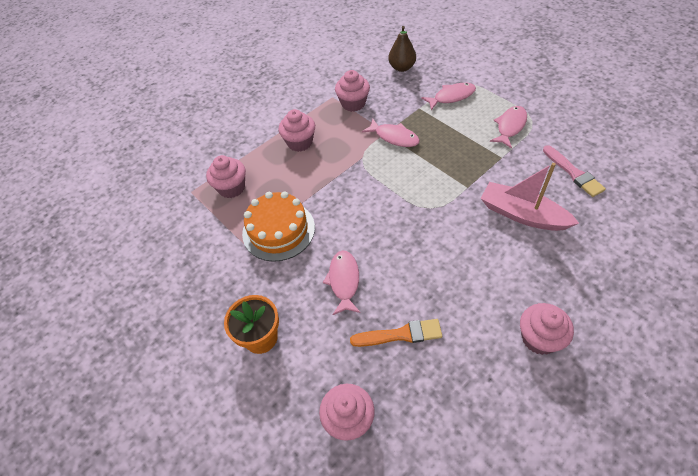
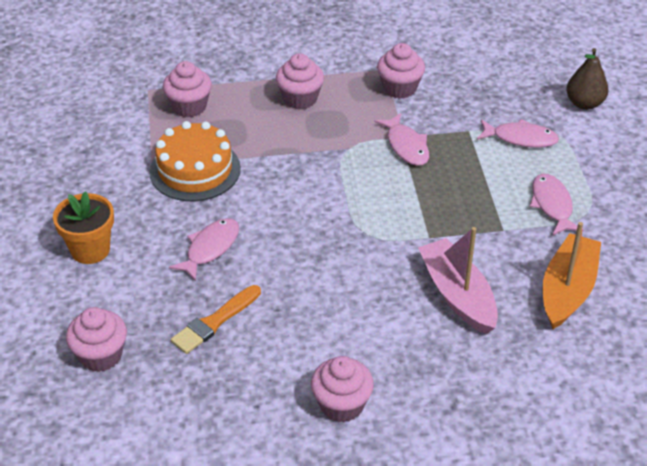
camera: 30 degrees right, 10 degrees down
(400, 334) = (214, 322): orange brush -> orange brush turned 105 degrees clockwise
(402, 67) = (499, 77): brown pear -> brown pear (584, 103)
(510, 126) = (552, 205): pink fish -> pink fish turned 75 degrees counterclockwise
(573, 173) = (567, 290): pink brush -> orange boat

